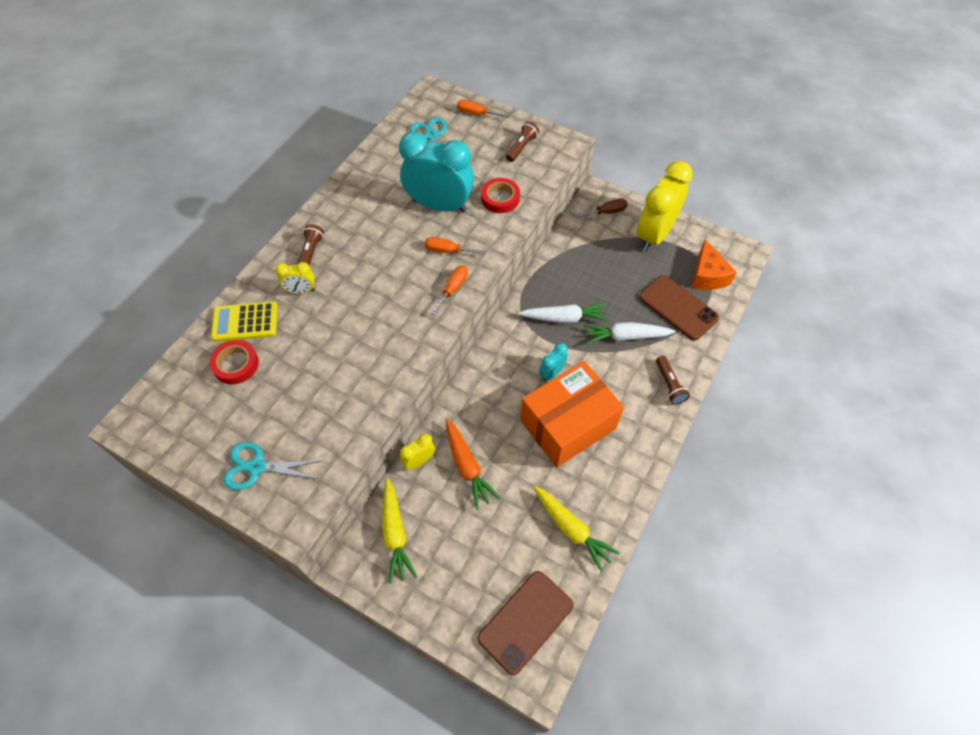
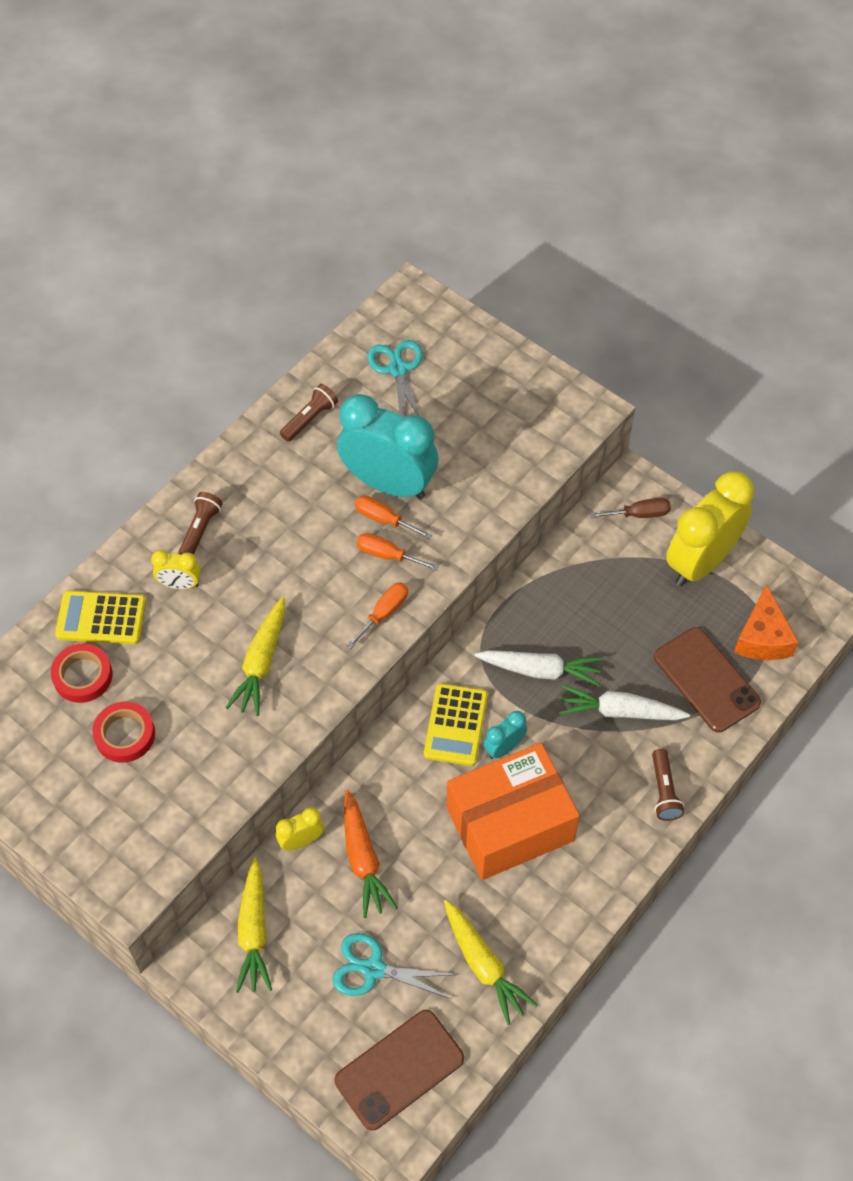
camera: 10 degrees right, 0 degrees up
(257, 467) = (94, 817): turquoise scissors -> turquoise scissors (373, 969)
(369, 335) = (261, 662): none -> yellow carrot
(476, 113) = (469, 341): orange screwdriver -> orange screwdriver (384, 519)
(500, 198) = (476, 485): red tape -> red tape (125, 735)
(514, 363) = (456, 725): none -> yellow calculator
(521, 147) = (524, 406): brown flashlight -> brown flashlight (309, 419)

